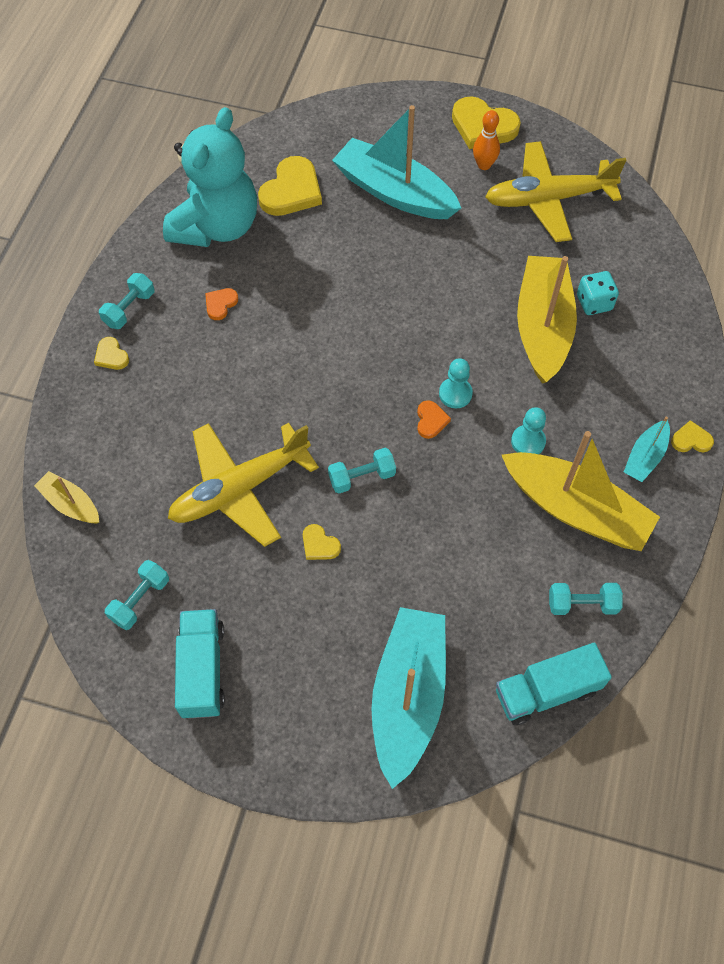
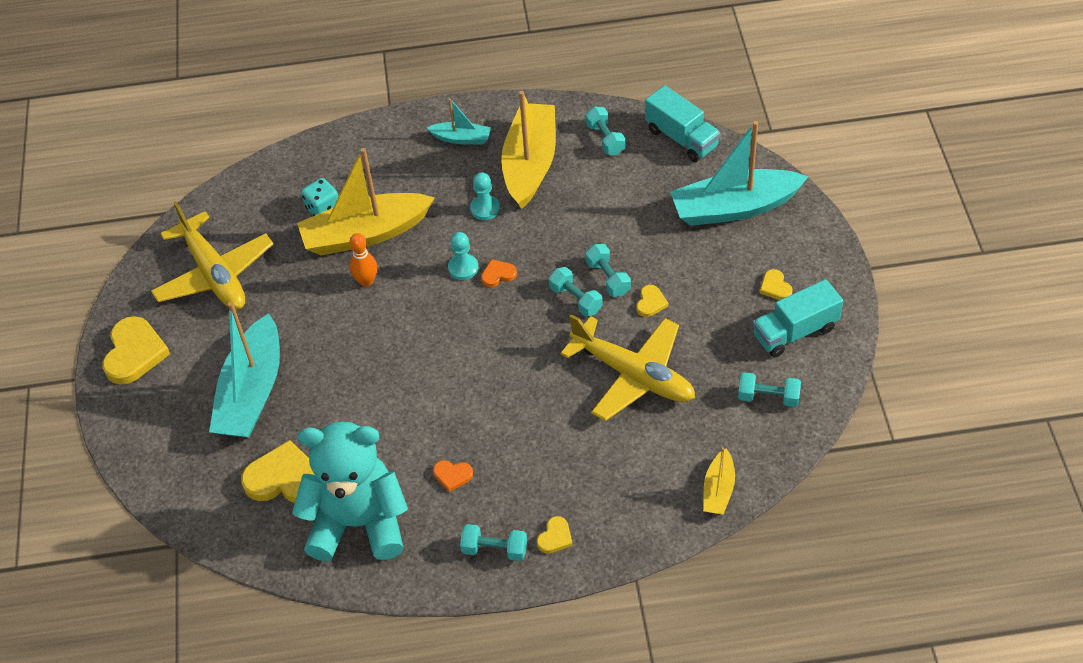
camera: 110 degrees left, 10 degrees down
(374, 518) = (608, 278): none -> turquoise dumbbell
(484, 165) = (188, 335): orange bowling pin -> orange bowling pin (366, 281)
(691, 440) = (432, 117): yellow heart -> yellow heart (775, 287)

